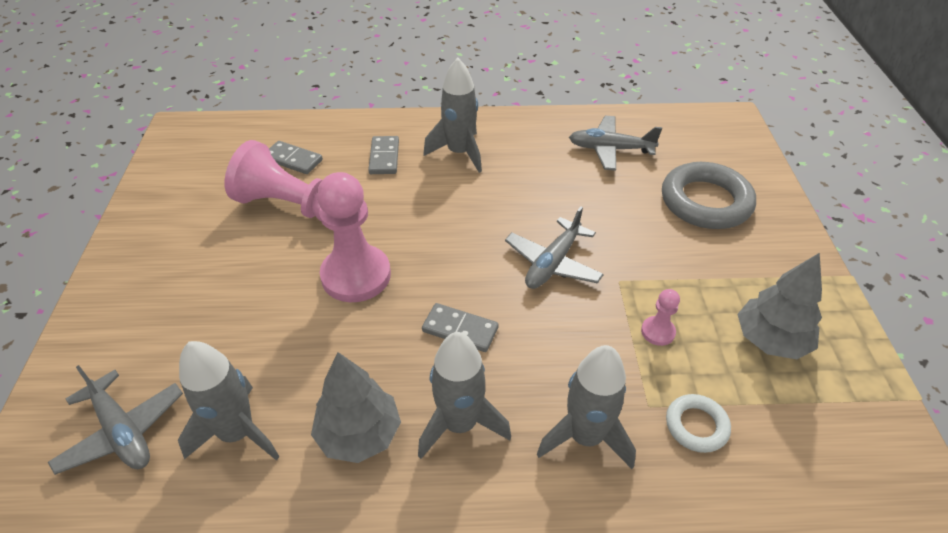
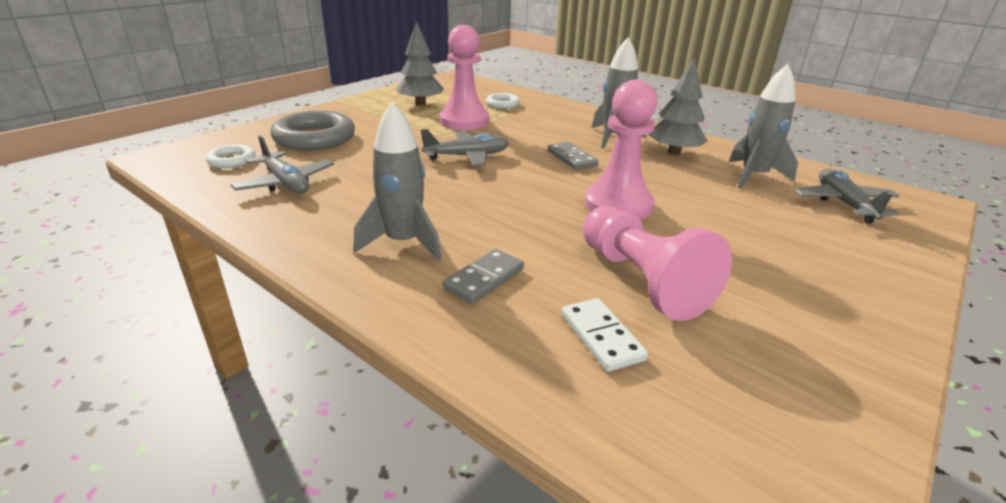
camera: 140 degrees left, 15 degrees down
(293, 160) = (601, 337): grey domino -> white domino
(585, 437) = (556, 117): grey rocket -> none
(658, 332) = (464, 121): pink pawn -> pink pawn, size x2.24
(687, 144) = (232, 160): none -> white ring

